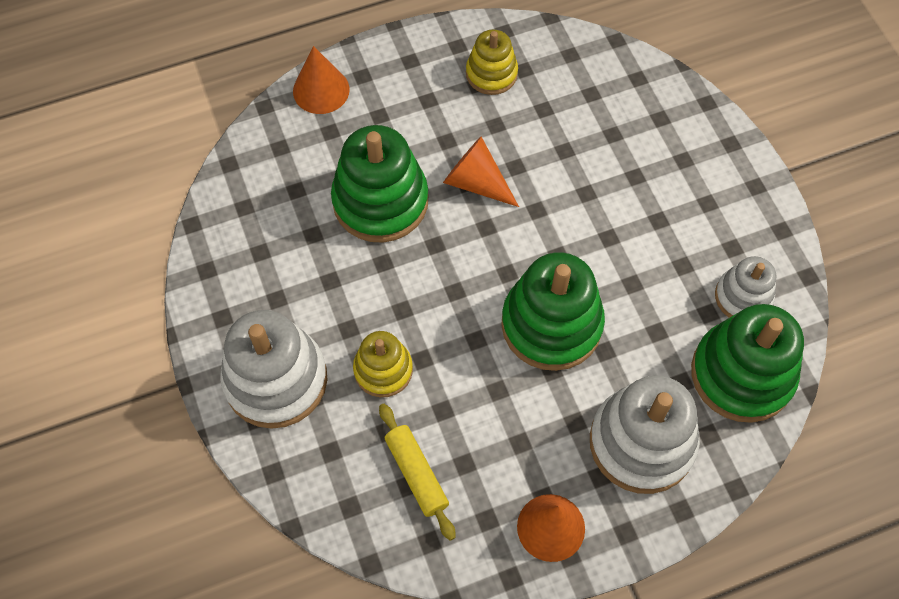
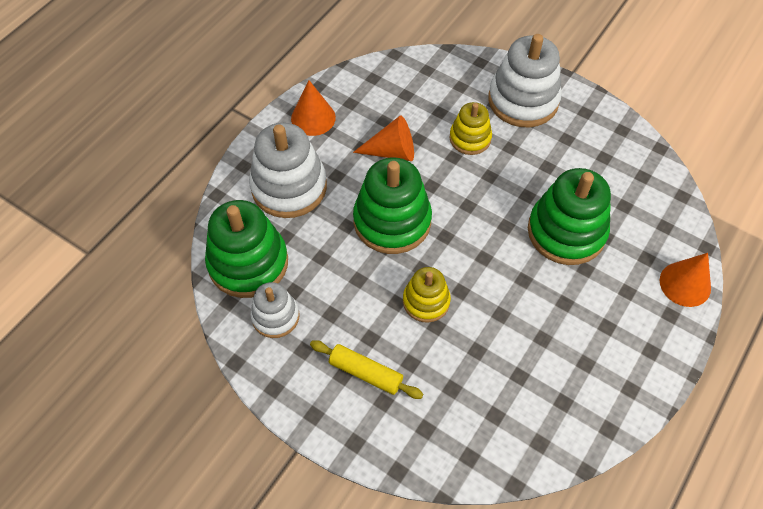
camera: 145 degrees right, 5 degrees down
(416, 474) = (406, 101): yellow rolling pin -> yellow rolling pin (366, 373)
(476, 182) = (518, 284): orange cone -> orange cone (392, 151)
(491, 74) = (583, 380): yellow stacking toy -> yellow stacking toy (426, 301)

